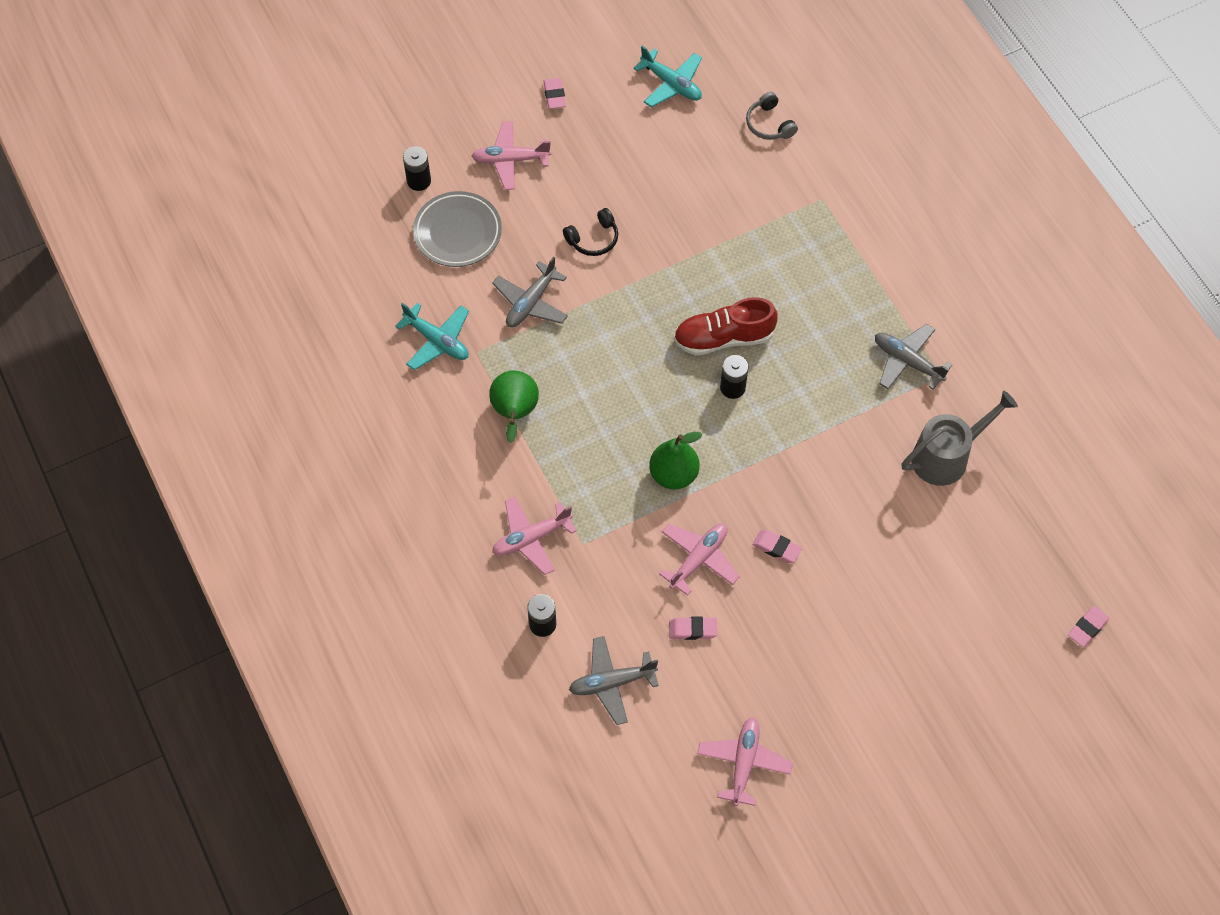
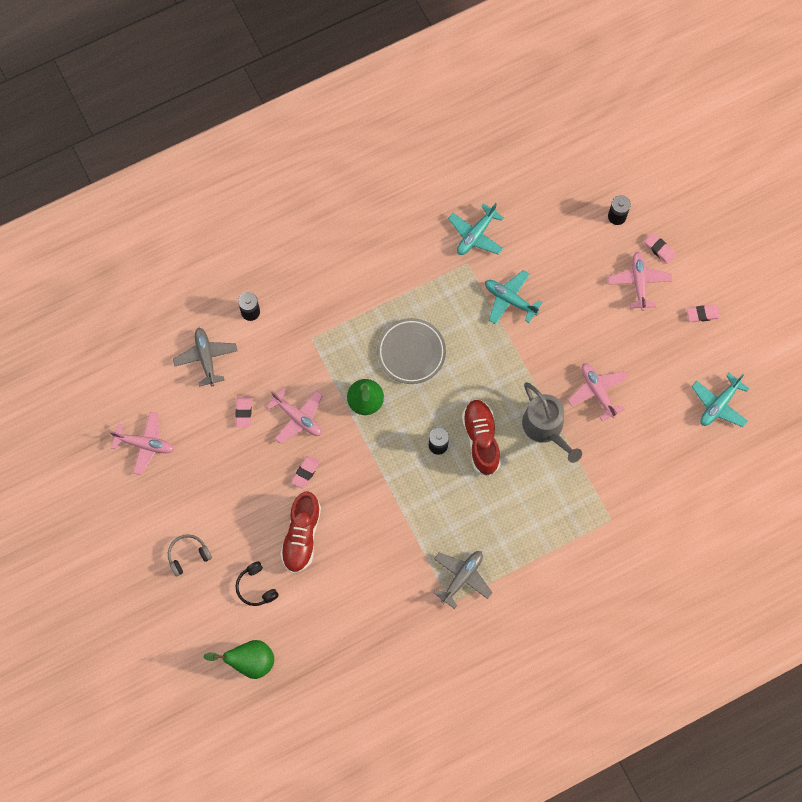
camera: 90 degrees right, 10 degrees up
(457, 232) = (571, 246): grey plate -> grey plate (411, 352)
(514, 413) = (416, 290): green pear -> green pear (249, 661)
(531, 302) = (510, 300): grey plane -> turquoise plane
(531, 538) = (315, 303): pink plane -> pink plane (597, 392)
(593, 239) = (568, 344): black headphones -> black headphones (256, 587)
(769, 124) = (682, 481): grey headphones -> grey headphones (188, 555)
(865, 551) = (301, 536): none -> red shoe
(946, 456) = (379, 601): grey watering can -> grey watering can (546, 428)
(1087, 628) = (237, 694): pink eraser -> pink eraser (659, 249)

